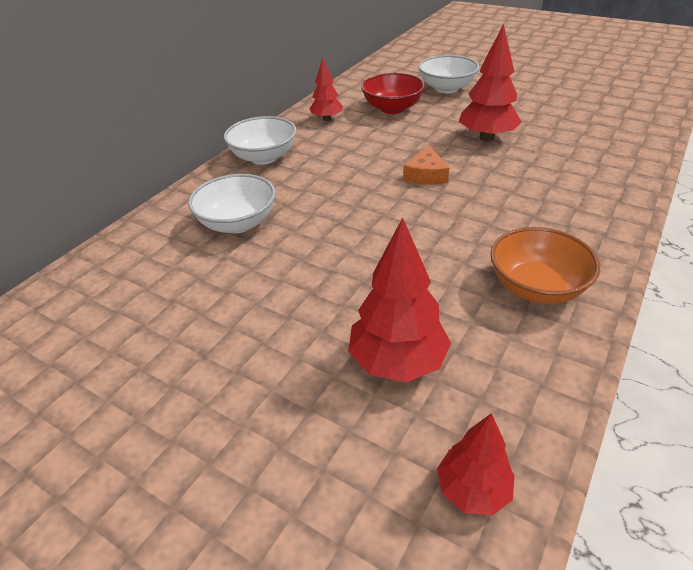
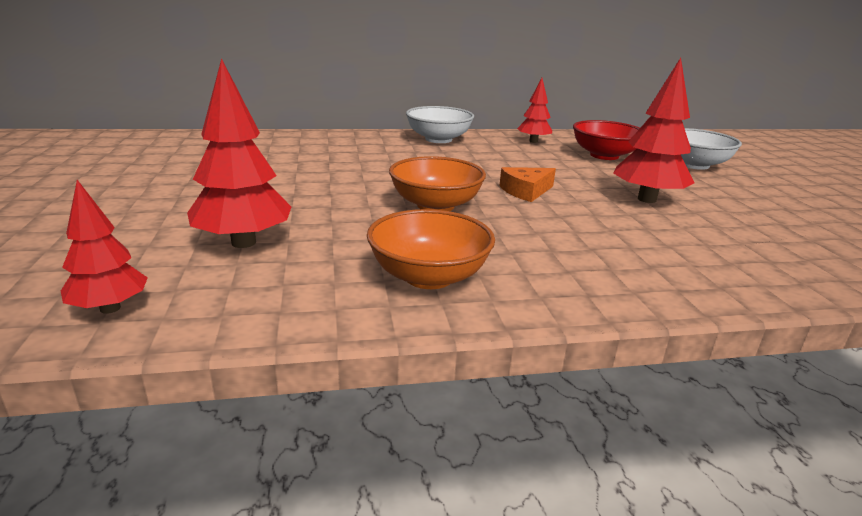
camera: 45 degrees right, 15 degrees down
(238, 223) = (343, 154): white bowl -> none
(413, 227) = (435, 205): none -> orange bowl

